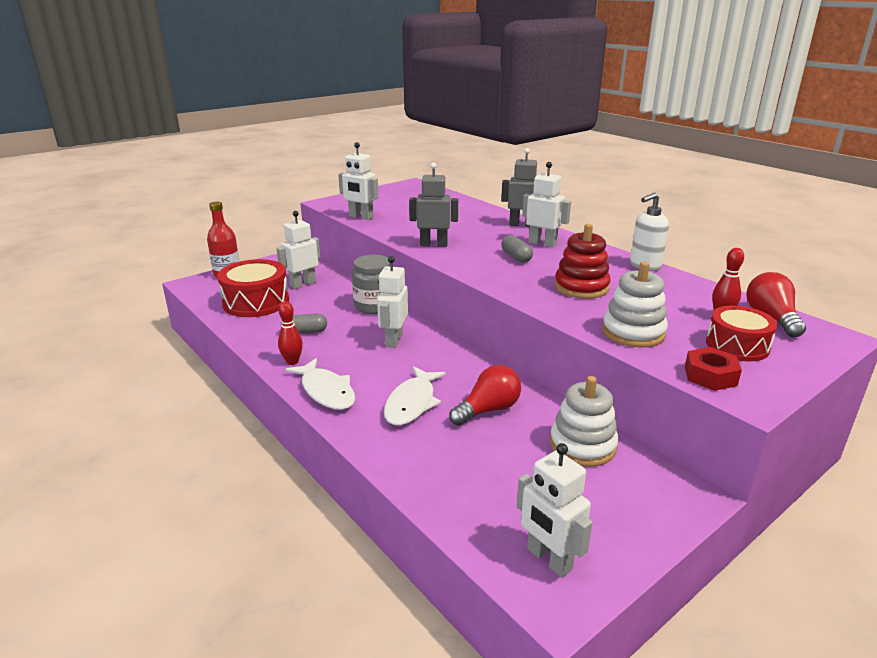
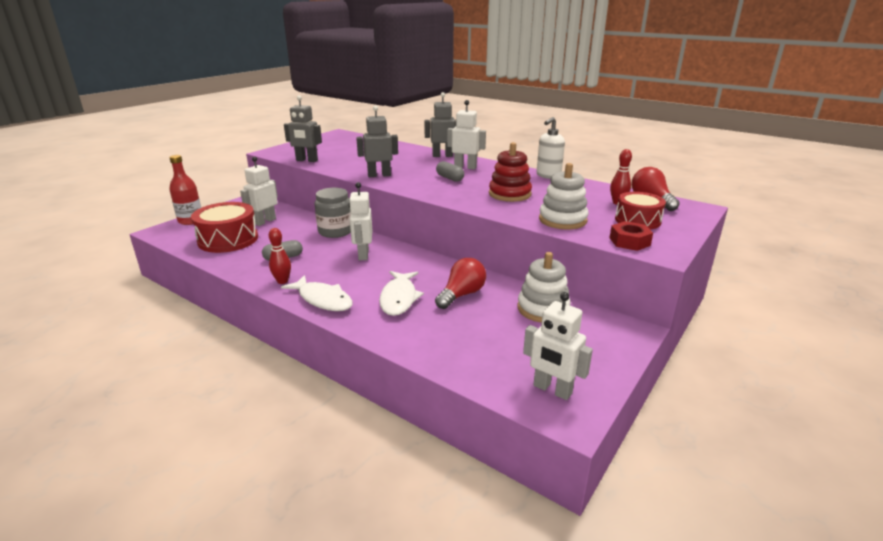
camera: 15 degrees left, 0 degrees up
(361, 217) = (306, 160): white robot -> grey robot

